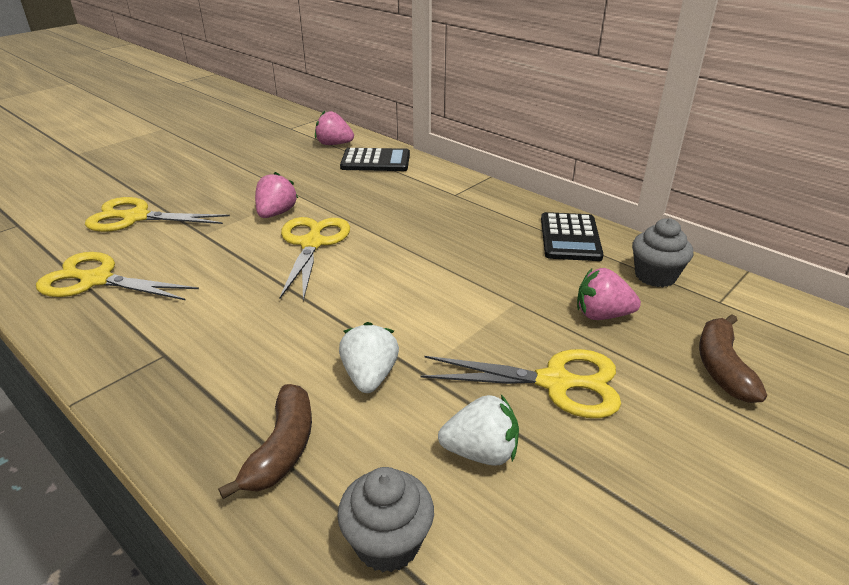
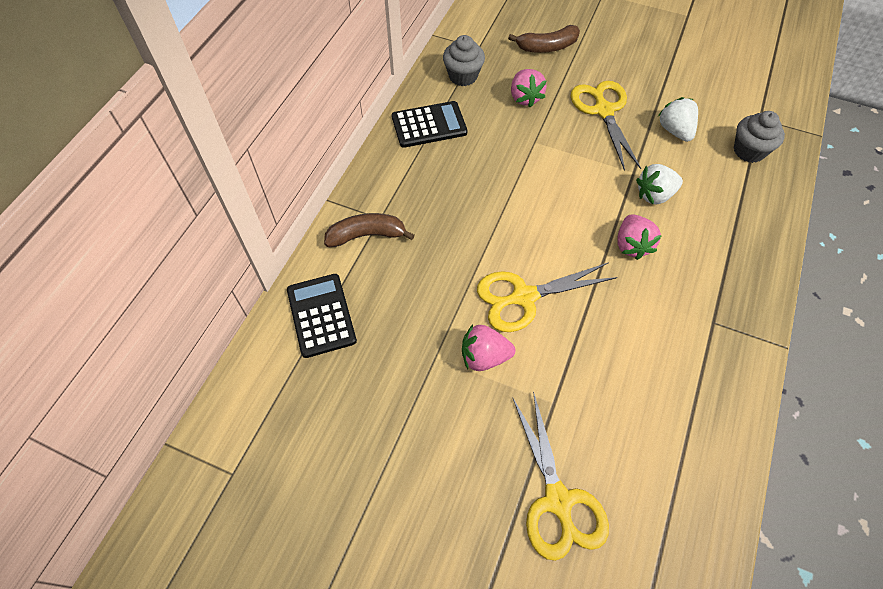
camera: 110 degrees left, 25 degrees up
(96, 280) = (673, 446): yellow scissors -> none
(282, 449) = (733, 213): brown banana -> brown banana (367, 235)
(334, 144) = (281, 384): pink strawberry -> pink strawberry (632, 245)

